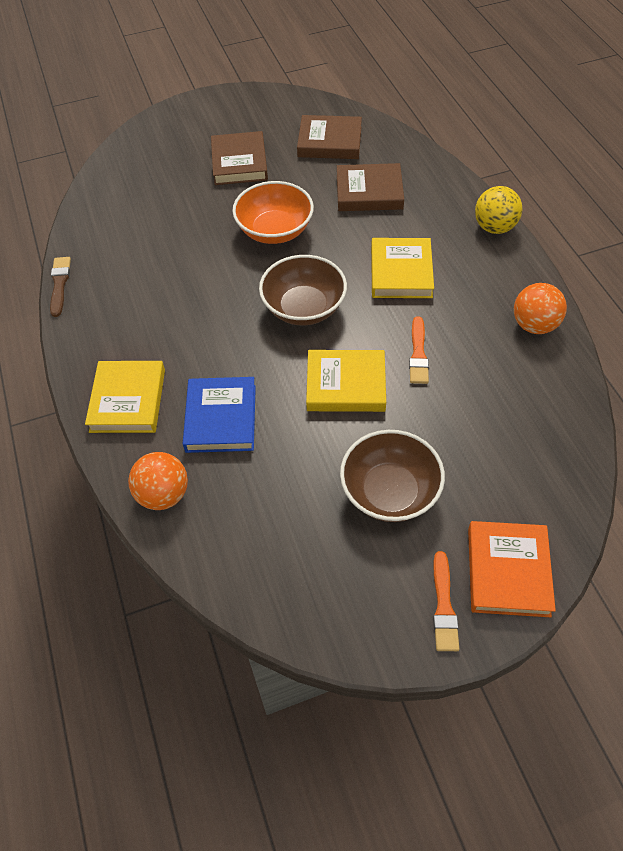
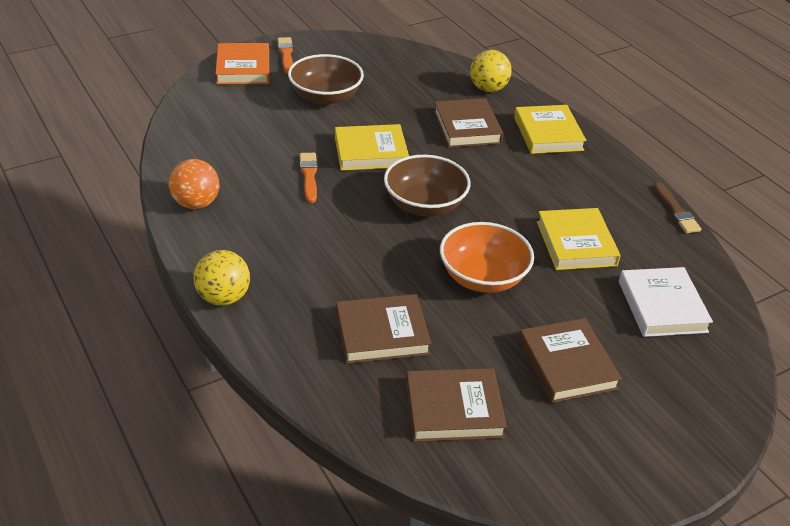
camera: 165 degrees right, 15 degrees down
(141, 197) = (662, 306): none -> white book
(163, 494) = (488, 89): orange ball -> yellow ball
(221, 418) = (467, 127): blue book -> brown book
(401, 272) = (331, 242): yellow book -> yellow book (576, 243)

